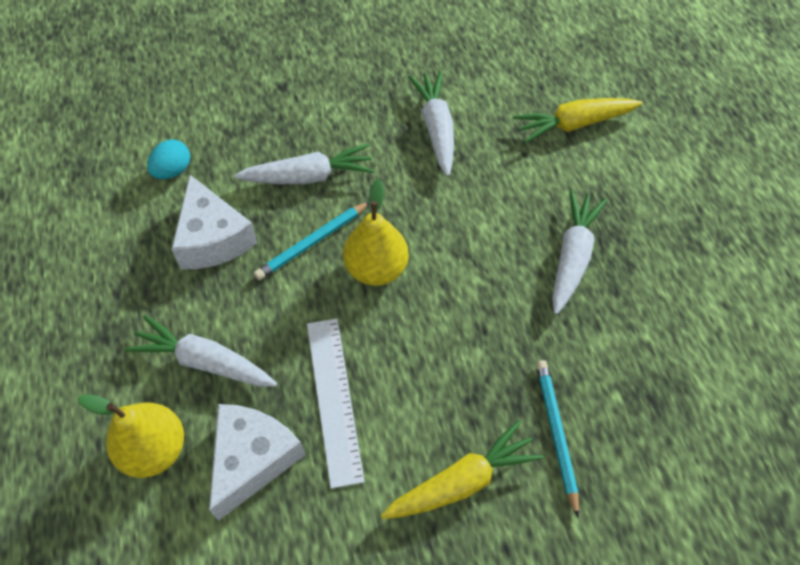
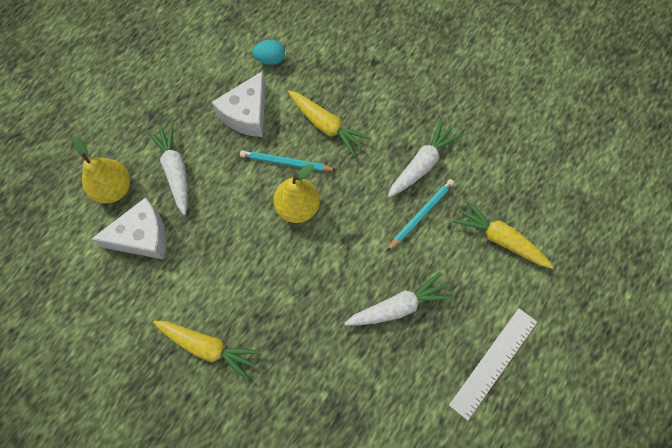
camera: 50 degrees right, 10 degrees up
(308, 176) = (326, 126): white carrot -> yellow carrot
(334, 399) = (204, 248): white ruler -> white ruler (494, 362)
(556, 434) = (273, 377): turquoise pencil -> turquoise pencil (421, 215)

